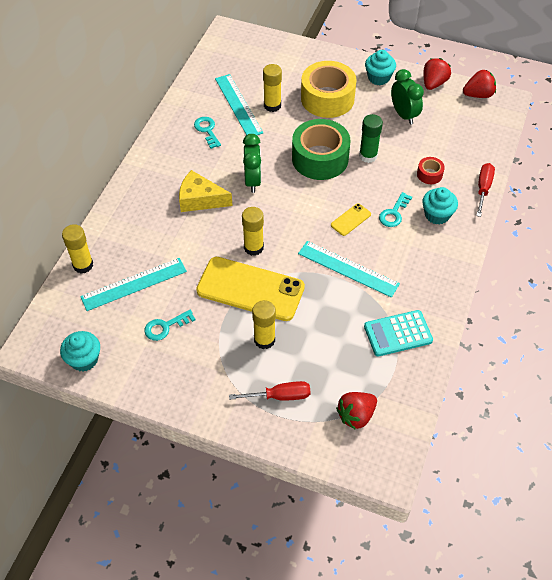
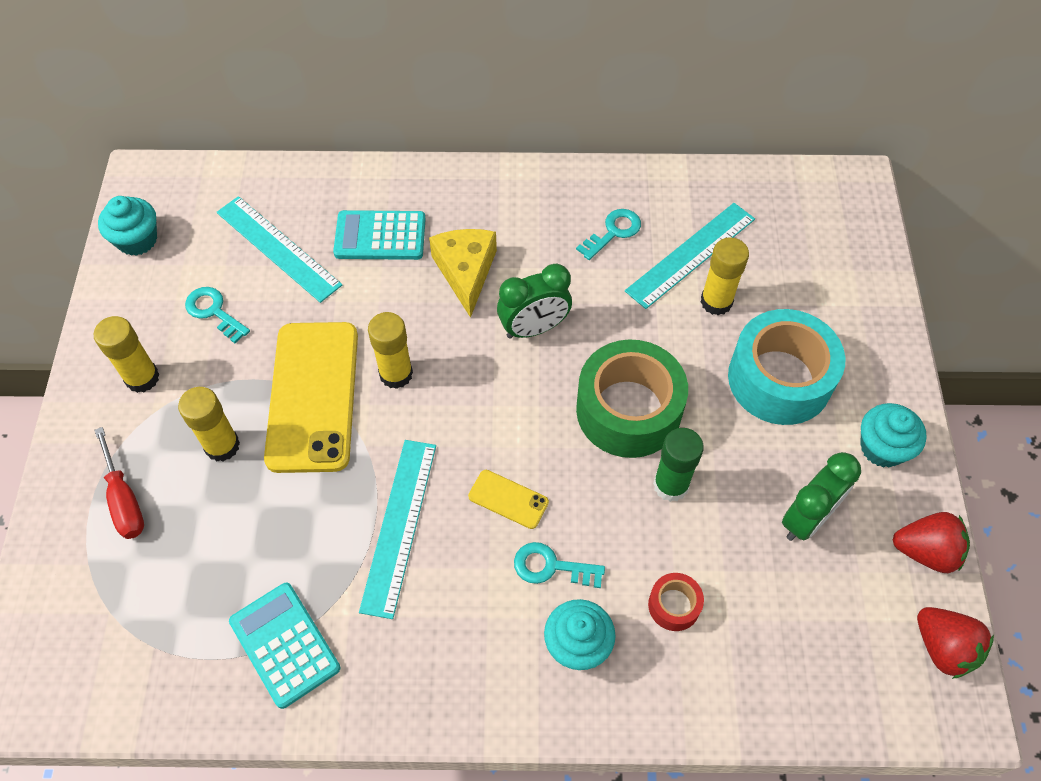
camera: 70 degrees right, 5 degrees up
(83, 265) = (293, 180): yellow glue stick -> yellow glue stick (142, 378)
(153, 232) = (380, 236): none -> turquoise calculator
(327, 98) = (779, 379): yellow tape -> turquoise tape
(356, 415) = (109, 621): red strawberry -> none
(483, 189) = (681, 718): red screwdriver -> none

